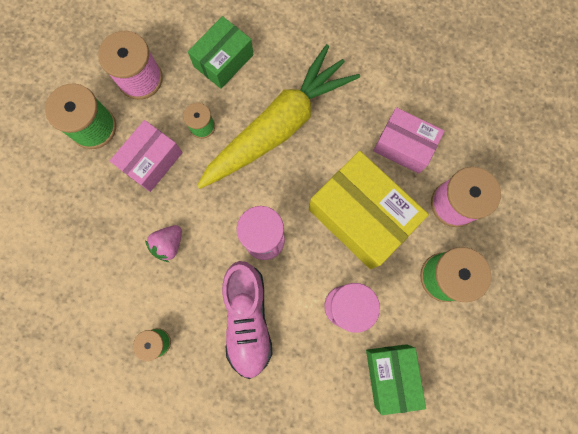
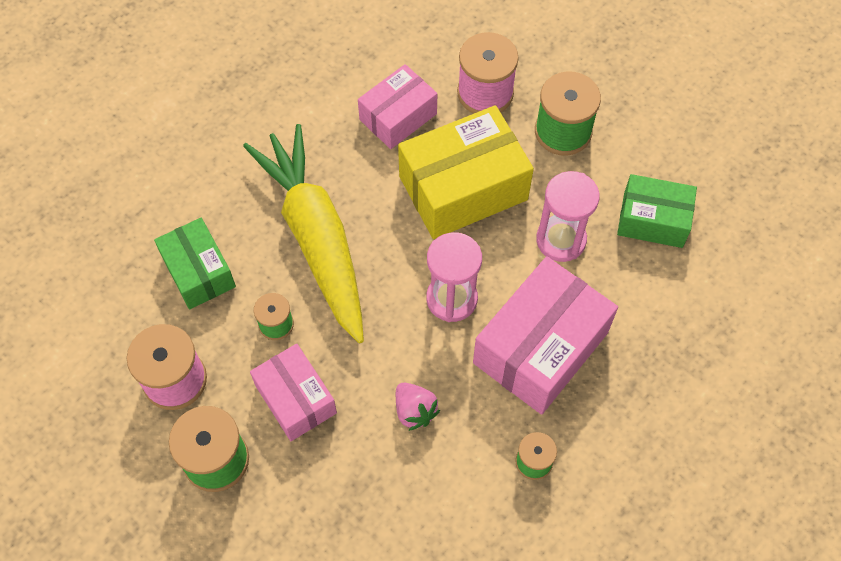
camera: 70 degrees left, 15 degrees down
(248, 319) = (540, 348): pink shoe -> pink box

